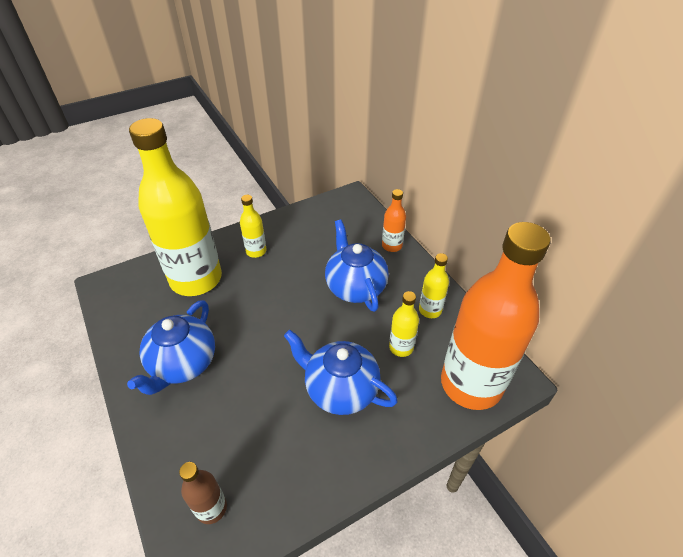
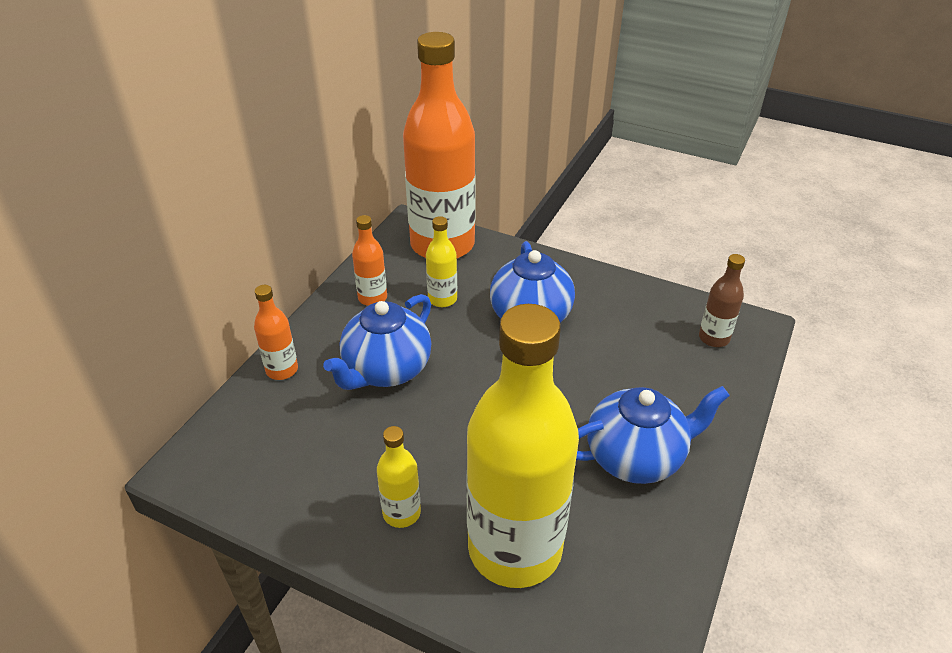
camera: 125 degrees left, 5 degrees down
(430, 310) = (372, 298): yellow bottle -> orange bottle

